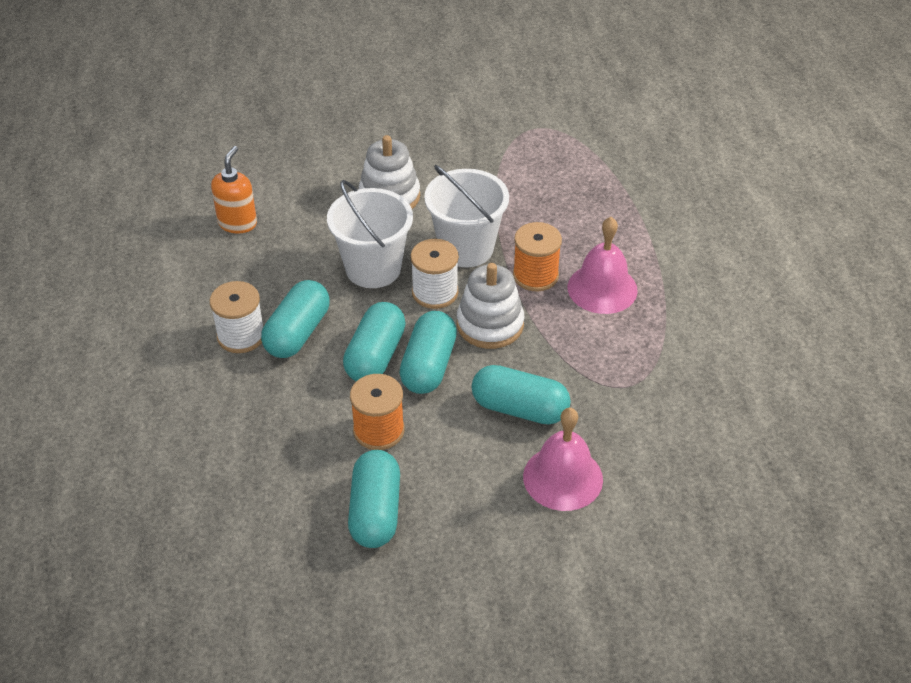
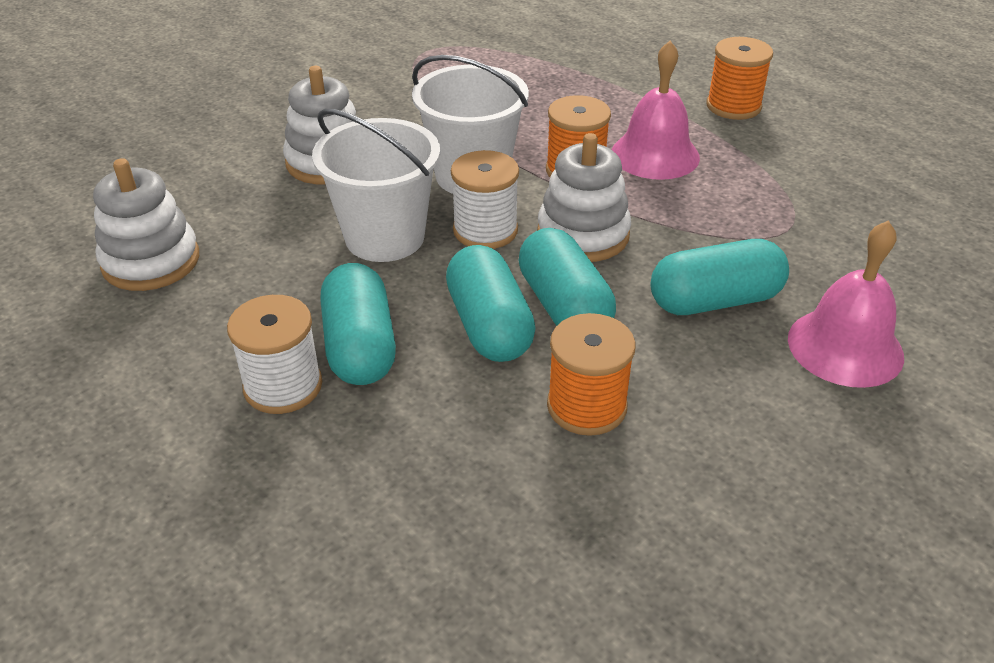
camera: 35 degrees left, 5 degrees down
(237, 223) = (151, 261): orange soap dispenser -> white stacking toy
(375, 512) = (694, 507): turquoise capsule -> none
(706, 275) = (733, 106): none -> orange spool

